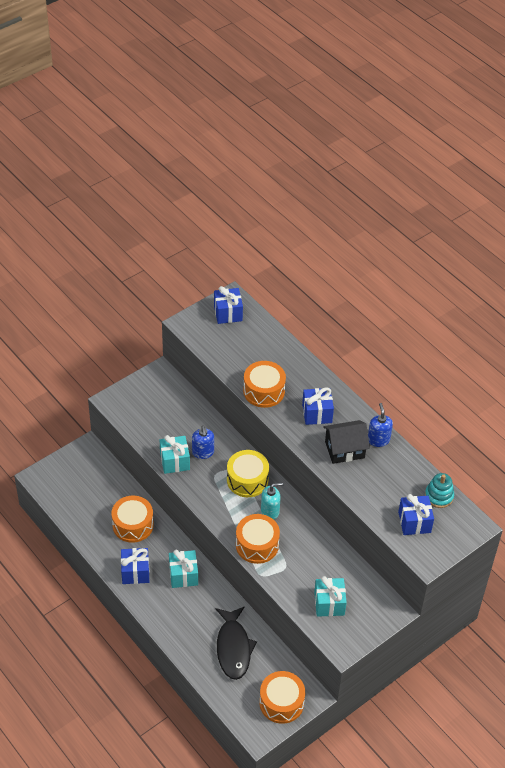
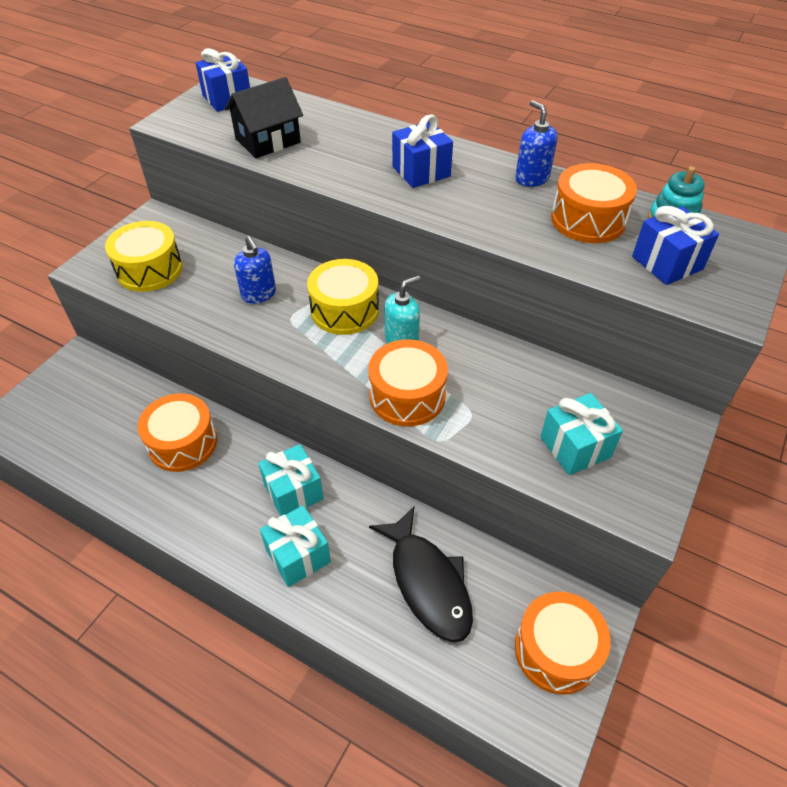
camera: 20 degrees left, 0 degrees up
(135, 572) = (211, 515): blue gift -> none
(146, 414) = (149, 270): none -> yellow drum
(175, 461) = (218, 318): turquoise gift -> turquoise gift (298, 556)
(264, 391) = (325, 166): orange drum -> orange drum (588, 220)
(344, 449) = (491, 202): black house -> black house (268, 141)

